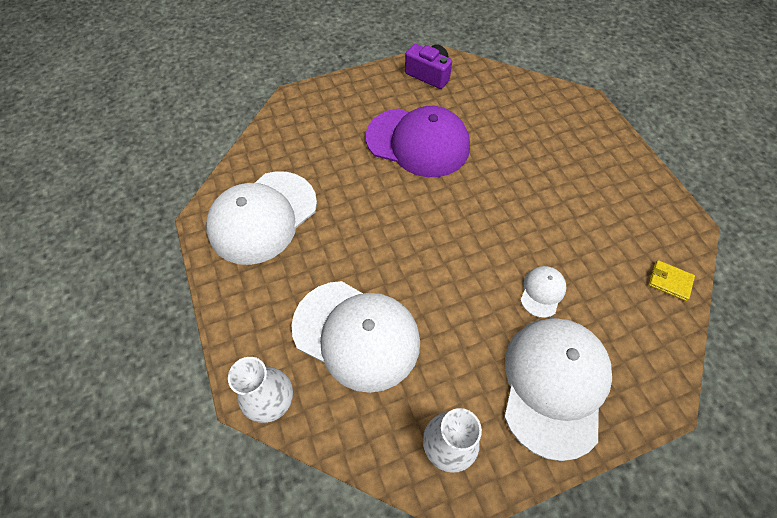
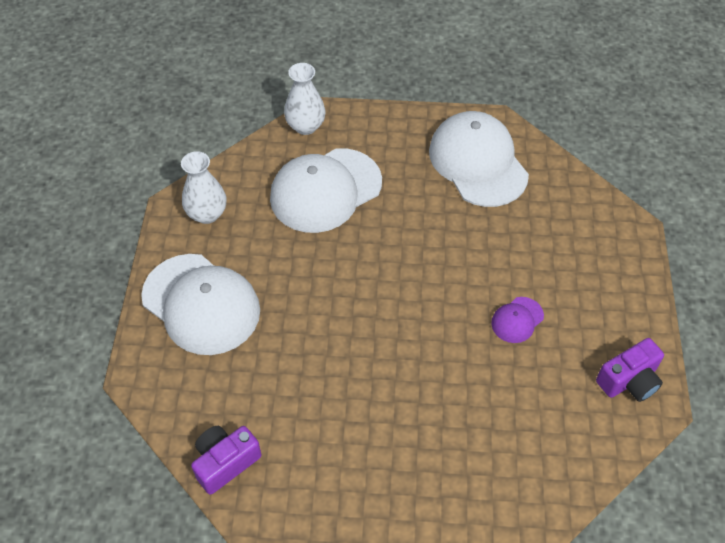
camera: 115 degrees right, 5 degrees down
(418, 142) = (517, 320): purple cap -> purple cap, size x0.44
(542, 292) = (282, 341): white cap -> none
(669, 281) = (225, 462): yellow wallet -> purple camera

